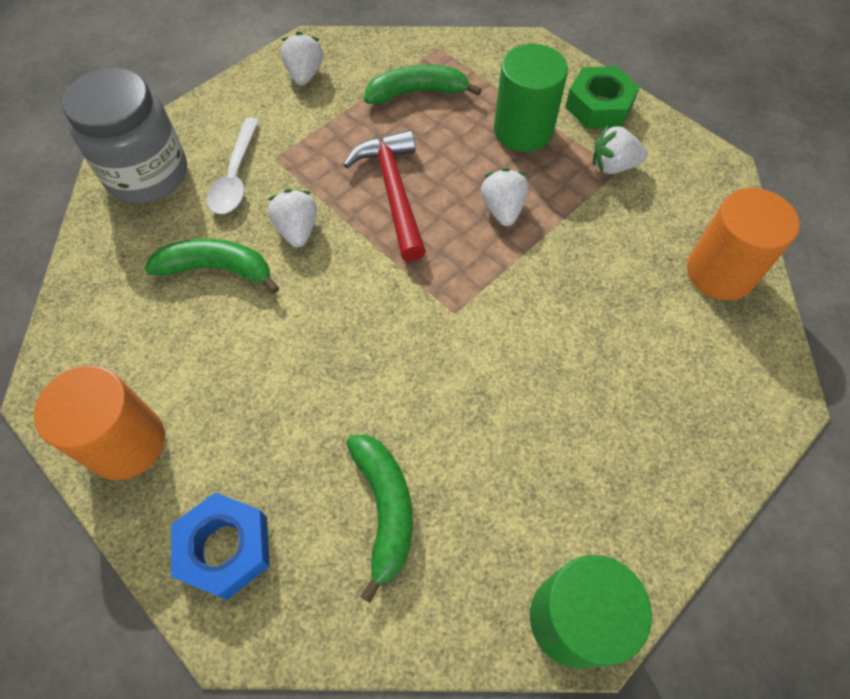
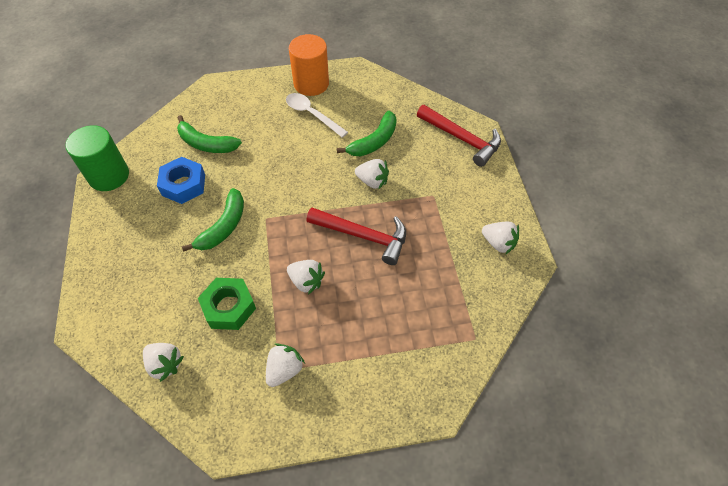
camera: 125 degrees right, 5 degrees down
(147, 174) = (461, 139): grey jar -> red hammer
(225, 548) = (241, 95): blue nut -> blue nut (183, 185)
(236, 176) = (432, 173): white spoon -> white spoon (312, 114)
(417, 92) = (437, 297): green banana -> green banana (223, 227)
(523, 130) = (356, 337): green cylinder -> none
(599, 106) = (340, 405): green nut -> green nut (229, 307)
(720, 272) = (165, 364): orange cylinder -> white strawberry

